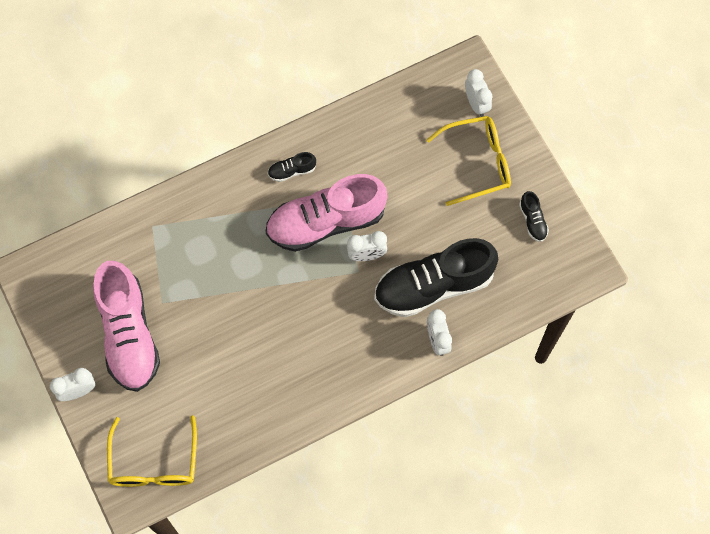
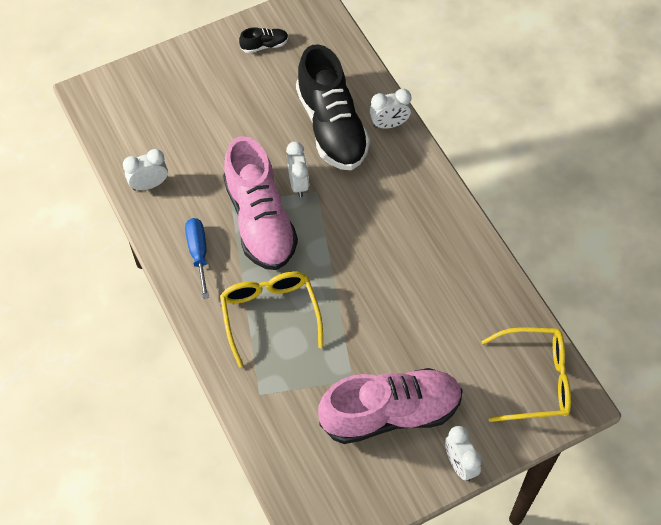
camera: 90 degrees left, 10 degrees down
(292, 171) = (198, 253): black shoe -> blue screwdriver
(476, 104) = (133, 87): white clock -> white clock (149, 184)
(477, 163) = (200, 88): yellow glasses -> yellow glasses (270, 315)

